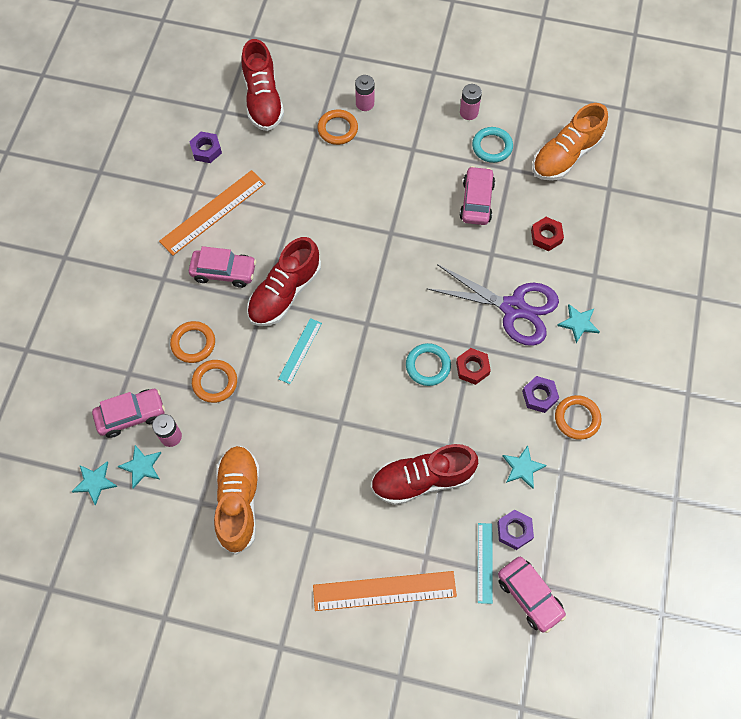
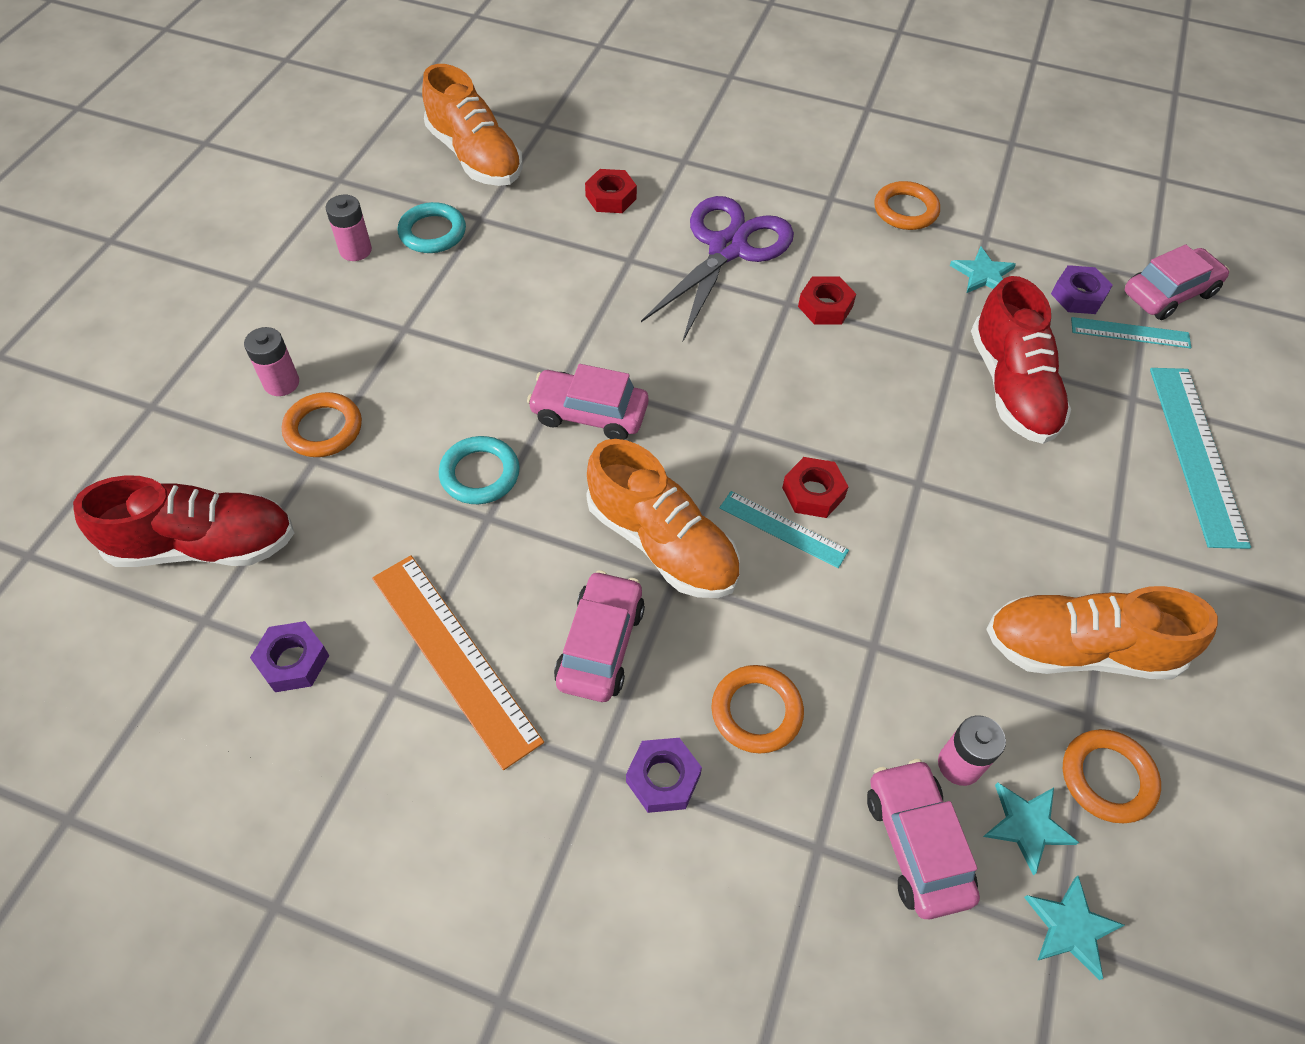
camera: 85 degrees left, 10 degrees down
(215, 382) = (843, 676): orange ring -> orange ring (1107, 778)
(284, 293) = (662, 543): red shoe -> orange shoe
(326, 365) = (813, 493): none -> red nut
(384, 590) = (1196, 453): orange ruler -> turquoise ruler
(428, 366) = (819, 358): turquoise ring -> turquoise ring (480, 474)
(476, 201) = (530, 263): pink car -> pink car (589, 414)
(539, 396) = (872, 242): purple nut -> purple nut (663, 778)
(578, 323) = (759, 187): turquoise star -> none

